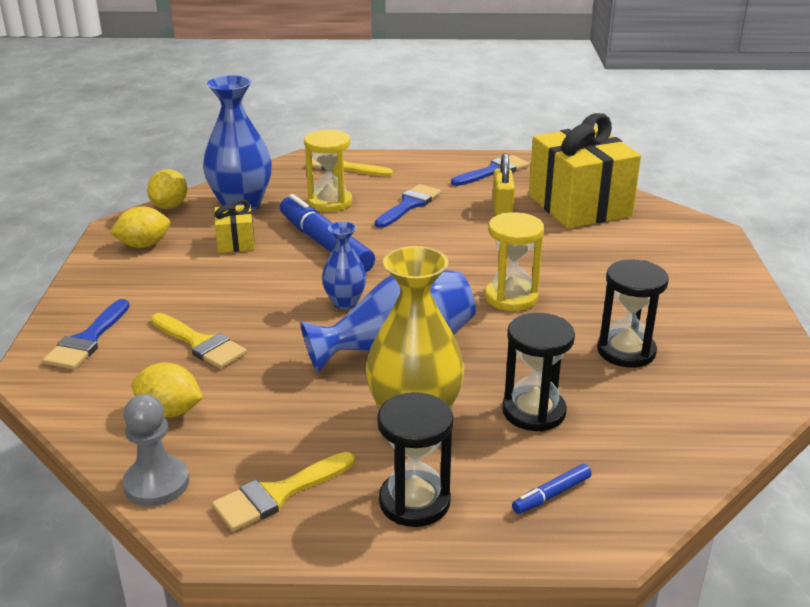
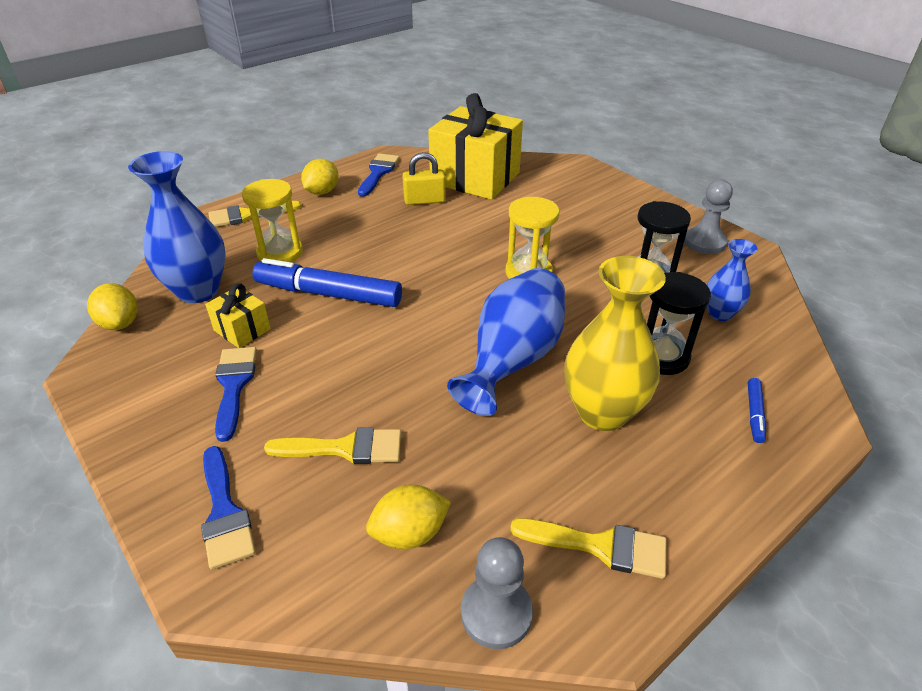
camera: 40 degrees left, 10 degrees up
(144, 245) = (147, 378): yellow lemon -> yellow lemon (322, 192)
(277, 494) = (600, 546): yellow brush -> yellow brush turned 90 degrees counterclockwise
(345, 302) = (416, 339): blue vase -> blue vase (720, 313)
(409, 205) = (351, 227): blue brush -> blue brush (234, 385)
(414, 502) = (692, 480): black hourglass -> none
(502, 207) = (424, 201): yellow padlock -> yellow padlock turned 60 degrees counterclockwise
(743, 349) = (704, 242): none -> grey pawn

